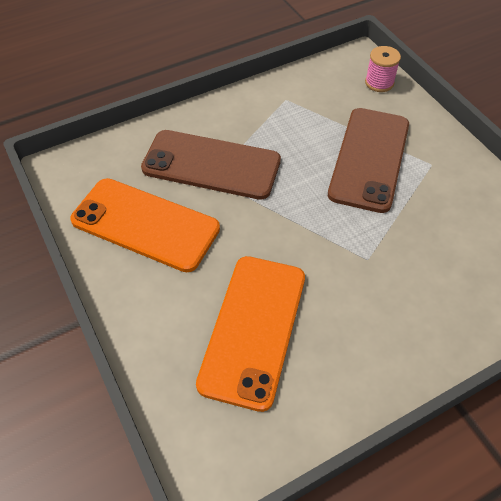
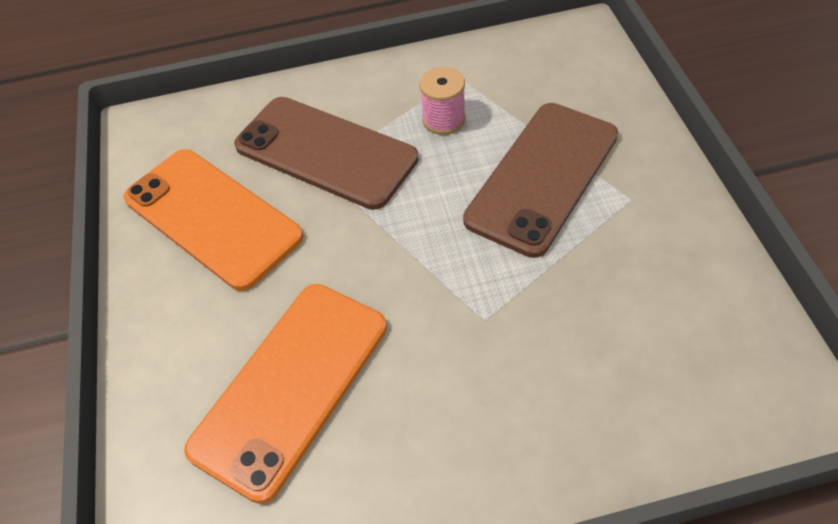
camera: 20 degrees right, 0 degrees up
(379, 83) = (598, 71): pink spool -> pink spool (443, 119)

